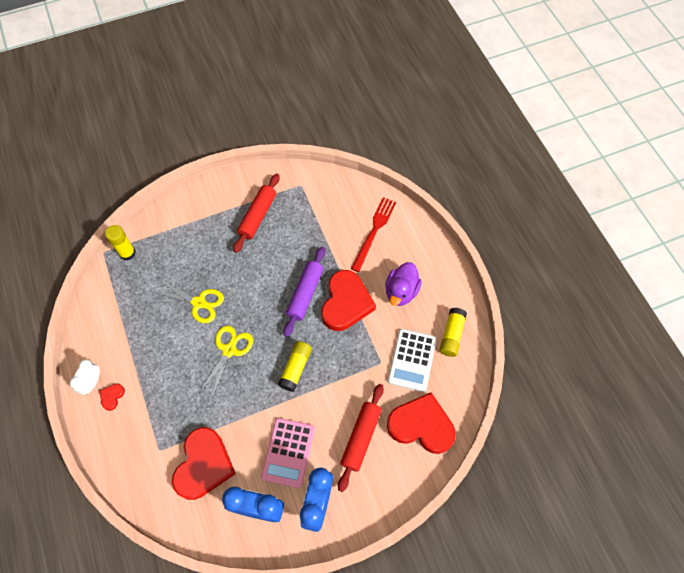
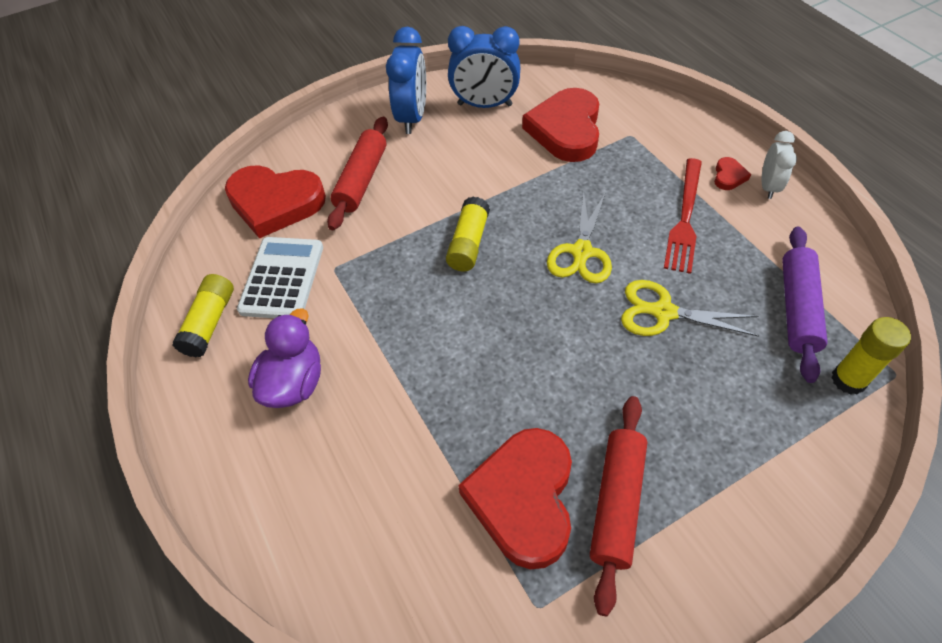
camera: 175 degrees right, 10 degrees down
(288, 452) = (459, 154): pink calculator -> none
(305, 294) = (475, 354): purple rolling pin -> purple rolling pin (797, 308)
(346, 303) = (397, 348): red heart -> red heart (523, 498)
(374, 231) = (347, 504): red fork -> red fork (685, 218)

